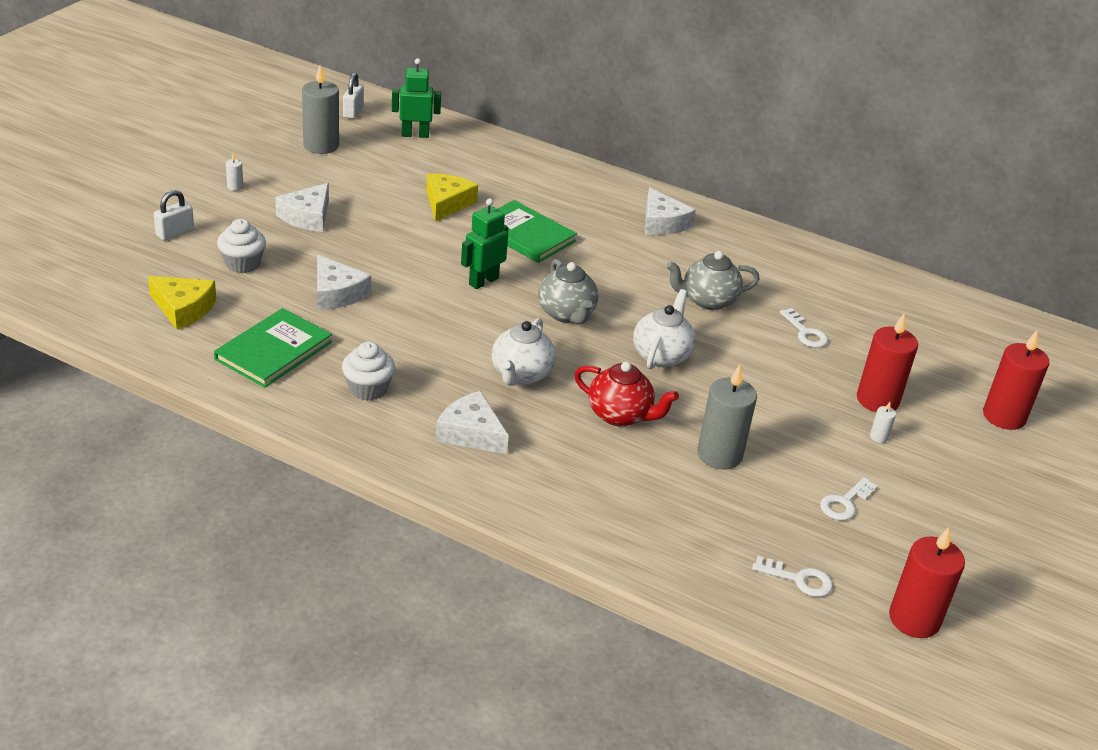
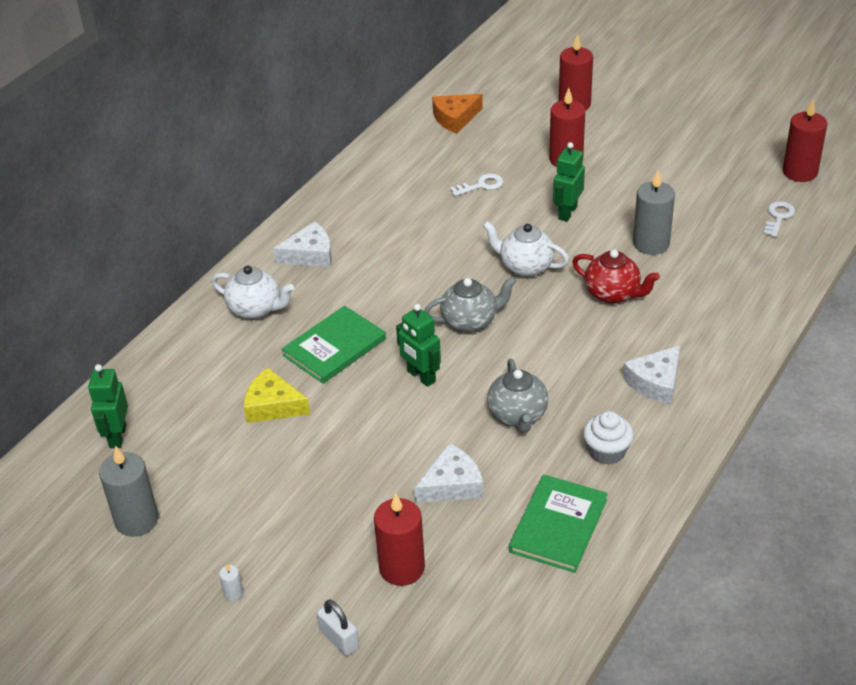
camera: 80 degrees left, 5 degrees up
(183, 308) = (493, 609): yellow cheese -> none
(242, 264) = (402, 568): white cupcake -> red candle
(274, 351) = (558, 525): green book -> green book turned 75 degrees clockwise
(307, 216) = (301, 520): white cheese -> none
(353, 112) = (52, 495): white padlock -> none
(521, 375) = (567, 351): white teapot -> white teapot (256, 309)
(620, 415) = (613, 294): red teapot -> red teapot turned 90 degrees clockwise
(708, 300) = (439, 235): grey teapot -> grey teapot (517, 415)
(768, 393) = (567, 212): none -> green robot
(845, 503) = (691, 188): white key -> none
(878, 437) = (611, 164): white candle -> none
(935, 320) = (455, 118): none -> orange cheese

